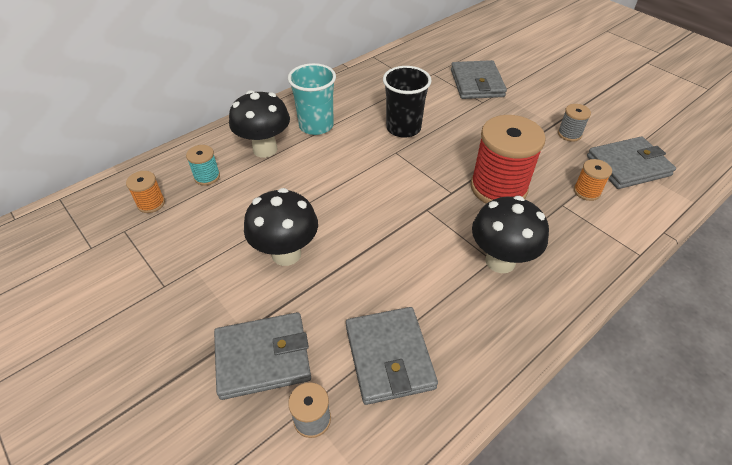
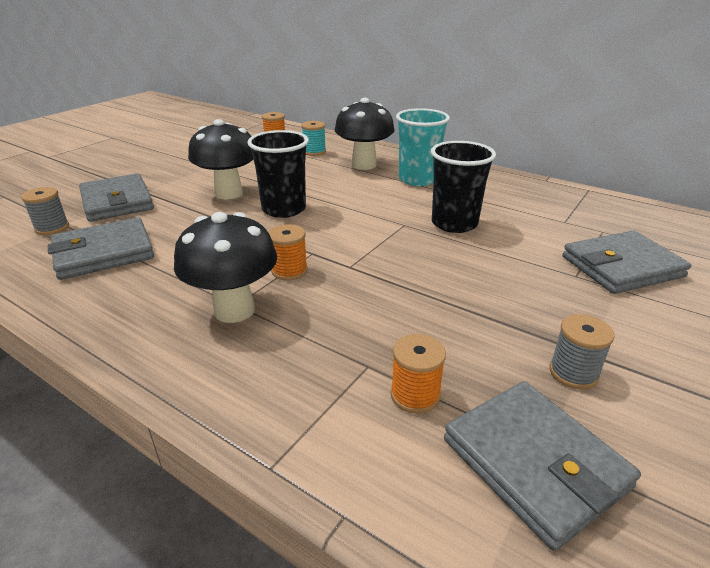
camera: 75 degrees right, 15 degrees down
(342, 216) = (284, 209): none -> black cup
(452, 225) = (289, 271): none -> orange spool
(498, 188) = (377, 301): red spool -> none

